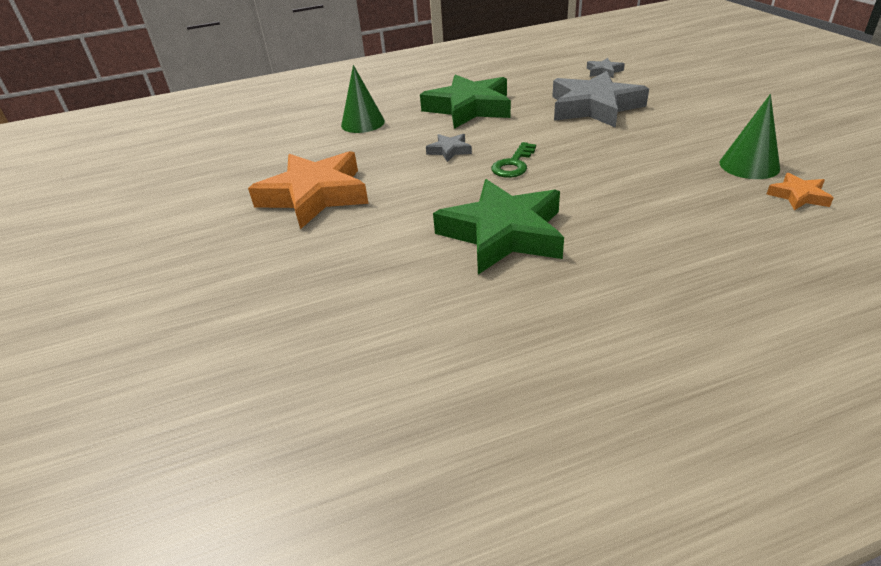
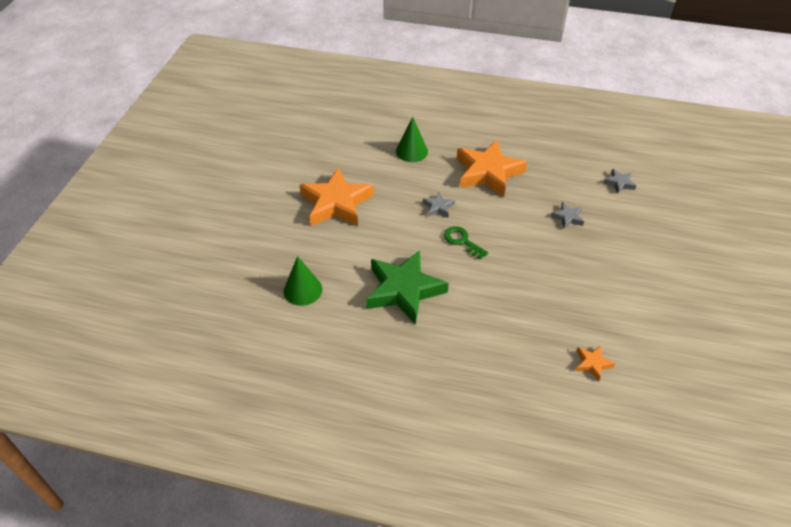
camera: 30 degrees right, 10 degrees up
(469, 108) = (488, 172): green star -> orange star
(513, 164) = (462, 241): green key -> green key turned 75 degrees clockwise
(594, 107) = (567, 217): grey star -> grey star, size x0.43
(749, 165) = (597, 325): green cone -> green cone (303, 290)

